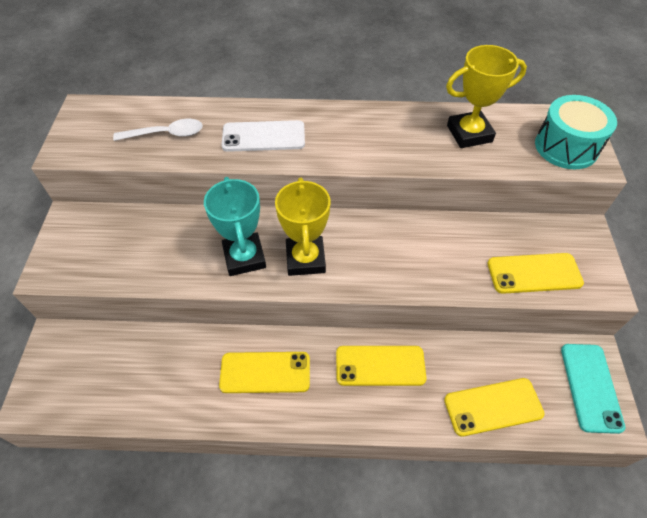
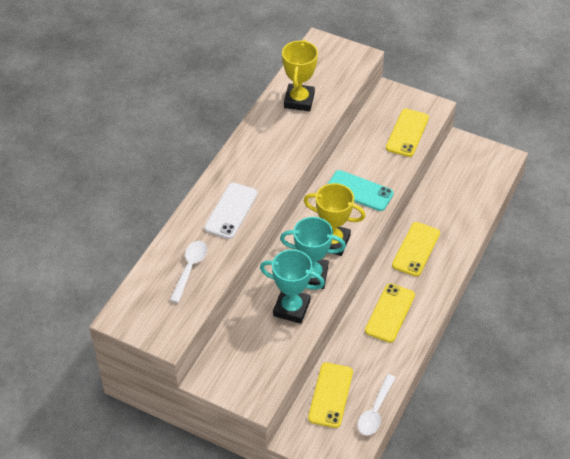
camera: 65 degrees left, 5 degrees down
(110, 411) = (375, 411): none -> white spoon
(188, 256) = (291, 308): none -> turquoise trophy
(493, 407) = (470, 206): yellow phone -> yellow phone (330, 395)
(566, 147) = (340, 61): turquoise drum -> none
(591, 387) = (479, 155): turquoise phone -> turquoise phone (359, 191)

